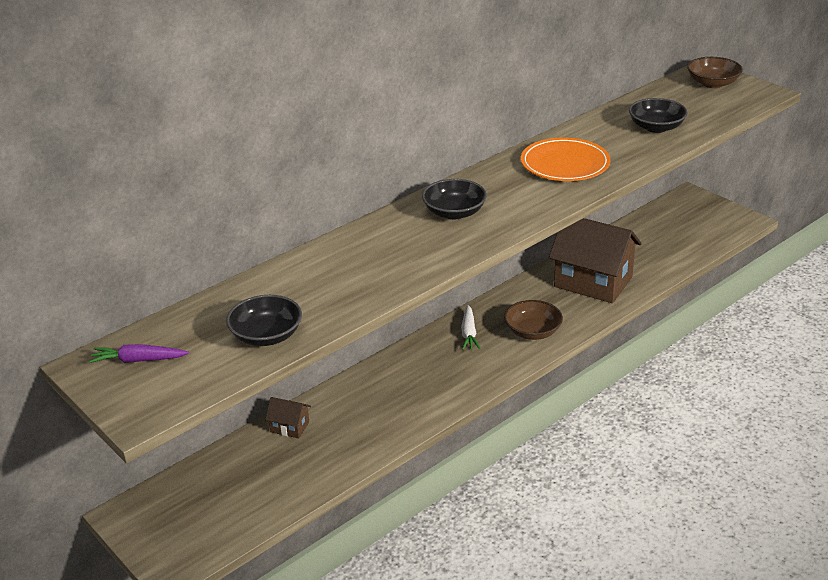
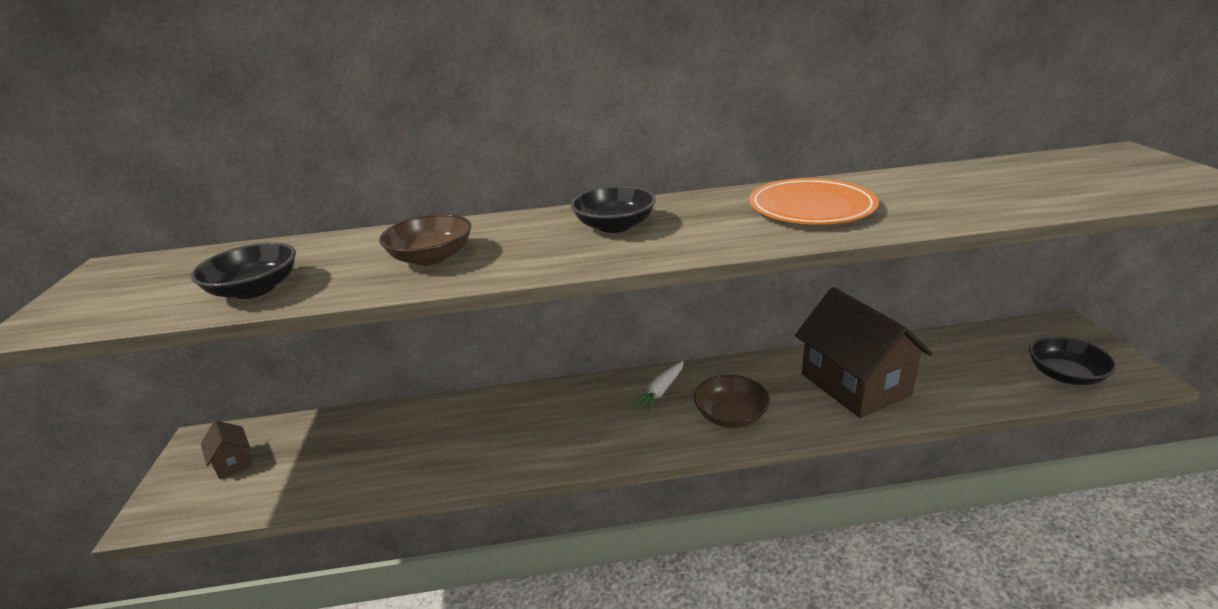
camera: 35 degrees right, 5 degrees down
(138, 360) = (140, 276): purple carrot -> none
(290, 427) = (402, 419): brown house -> brown house (233, 462)
(656, 127) = (988, 194): black bowl -> black bowl (1065, 375)
(712, 83) = (1127, 164): brown bowl -> brown bowl (431, 257)

